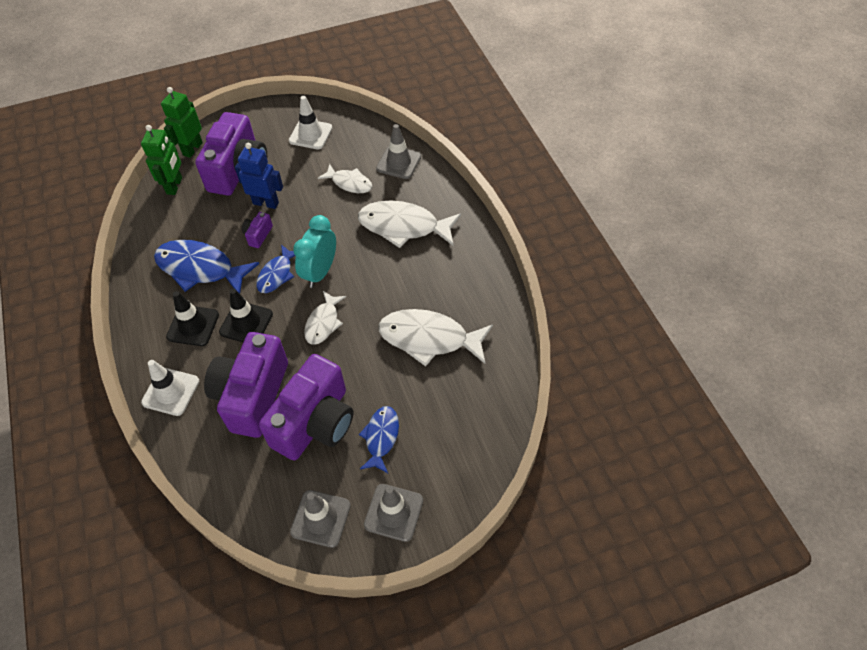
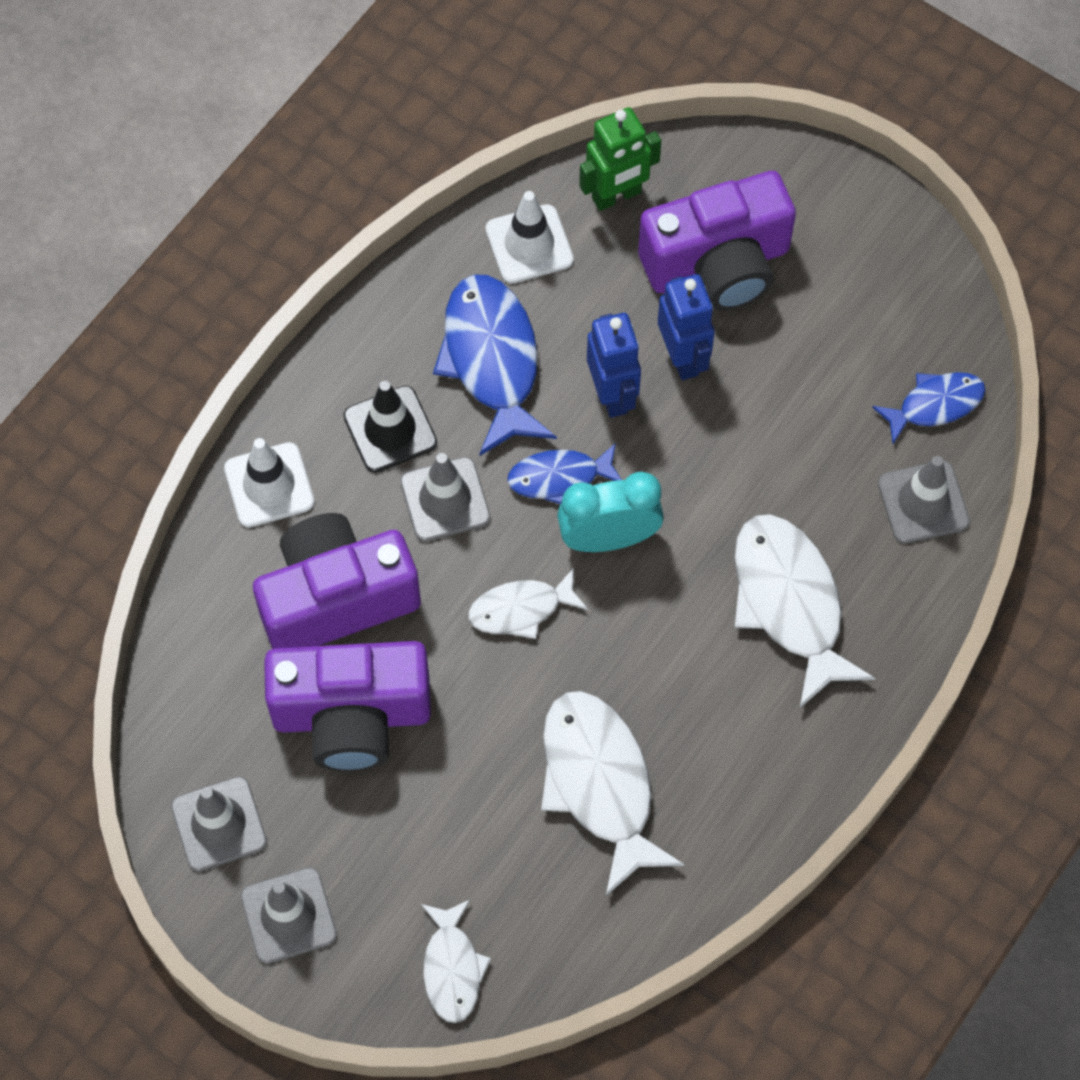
camera: 55 degrees right, 10 degrees up
(192, 149) = (709, 159): green robot -> none
(246, 323) = (445, 500): black traffic cone -> grey traffic cone
(258, 235) = (612, 394): purple camera -> blue robot
(310, 134) = (879, 316): white traffic cone -> white traffic cone (529, 244)
(349, 183) = (819, 455): white fish -> white fish (452, 968)
(381, 437) = (388, 823): blue fish -> blue fish (935, 405)

